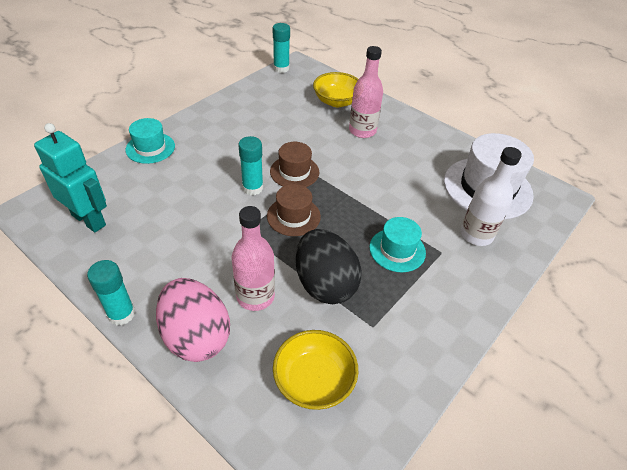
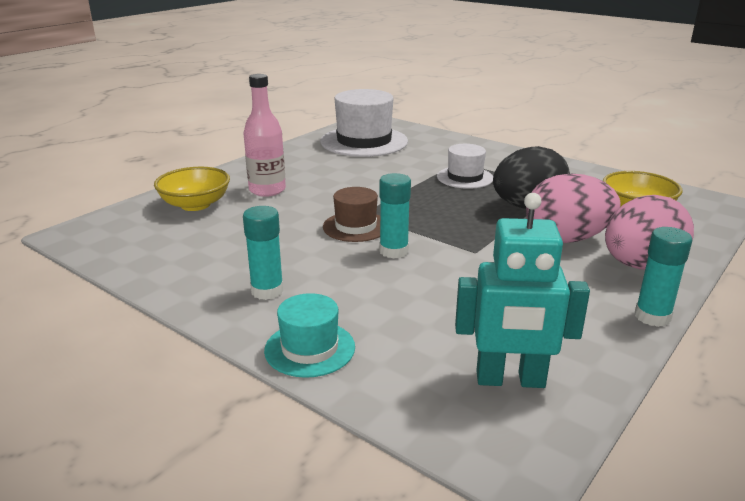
camera: 90 degrees left, 20 degrees down
(89, 220) = (510, 380): turquoise robot -> turquoise robot turned 120 degrees counterclockwise
(255, 296) = (566, 239): pink bottle -> pink egg
(281, 68) = (80, 246): turquoise glue stick -> turquoise glue stick (267, 291)
(293, 216) = (437, 224): brown hat -> none
(397, 250) = (465, 177): turquoise hat -> white hat
(476, 235) = (430, 149): white bottle -> none

